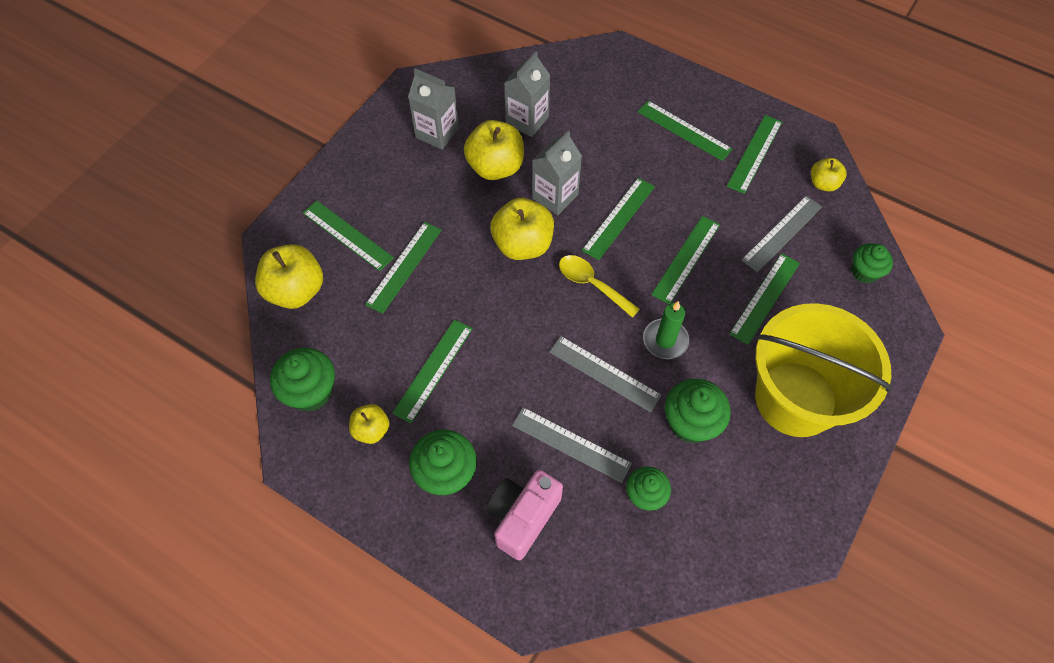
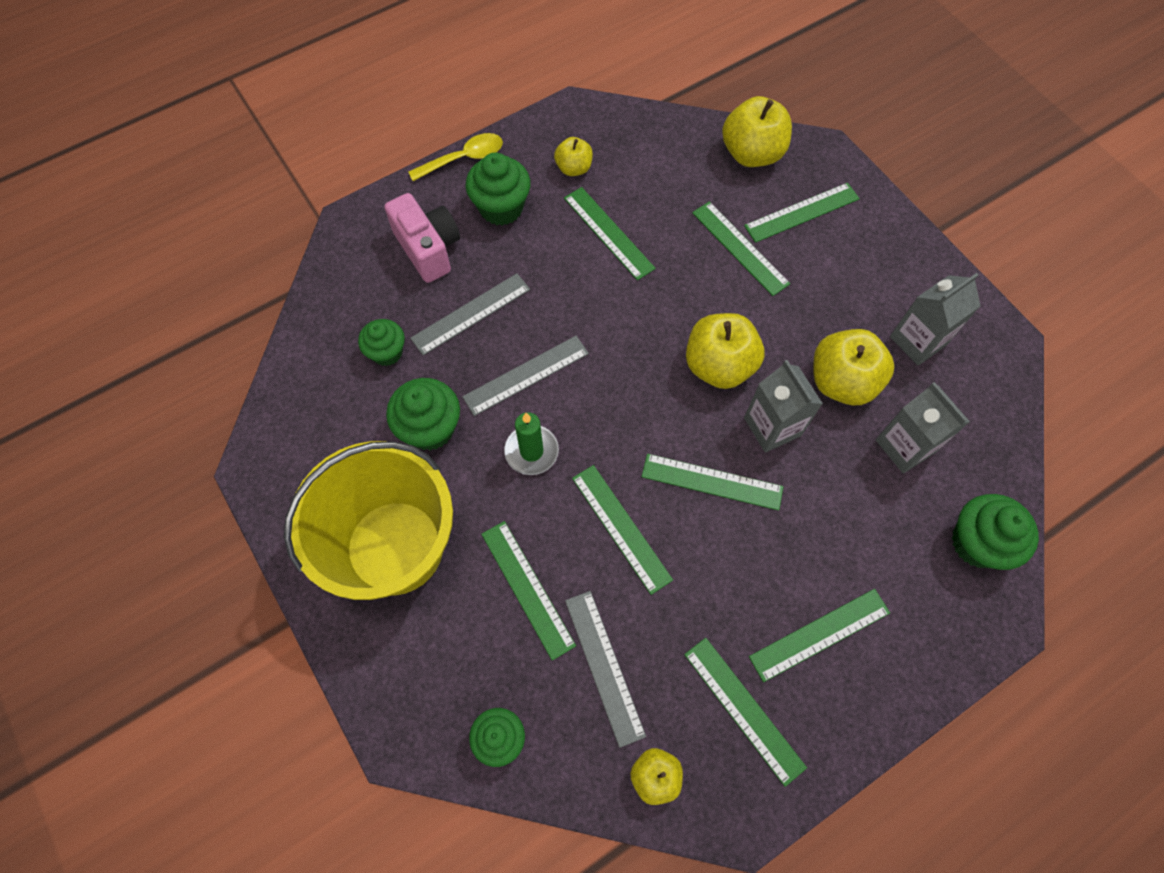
camera: 115 degrees right, 5 degrees up
(311, 392) = (635, 136): green cupcake -> green cupcake (977, 543)
(592, 284) = (635, 411): yellow spoon -> yellow spoon (464, 158)
(618, 218) = (712, 481): green ruler -> green ruler turned 45 degrees counterclockwise

